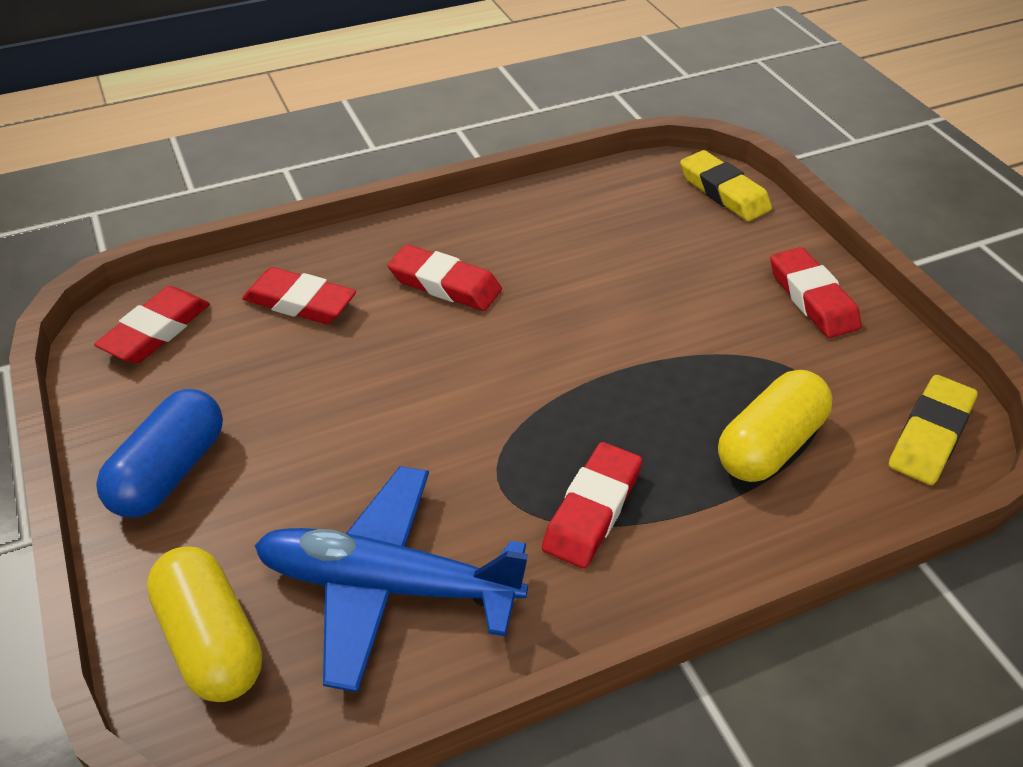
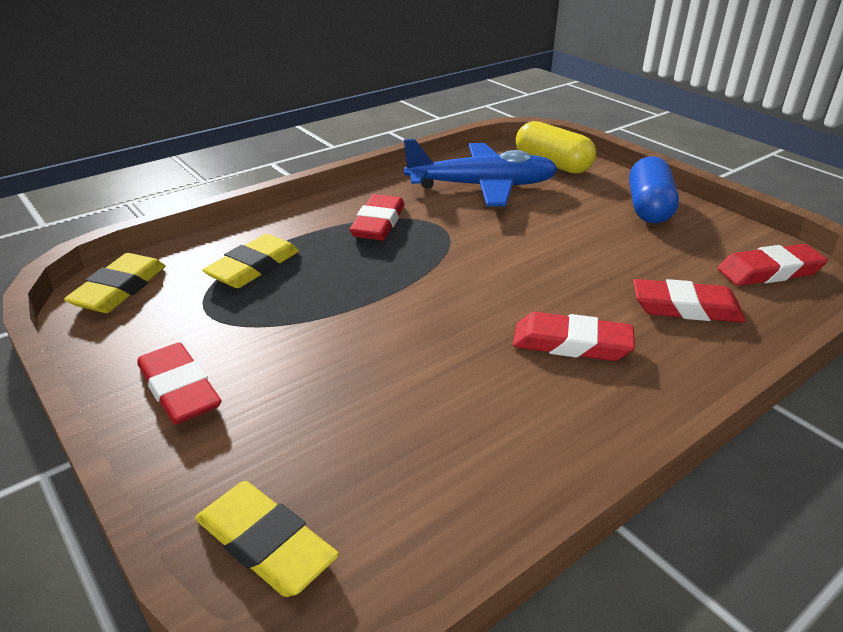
camera: 165 degrees right, 10 degrees down
(156, 331) = (769, 271): red eraser -> red eraser turned 60 degrees clockwise
(770, 445) = (254, 267): yellow capsule -> yellow eraser

